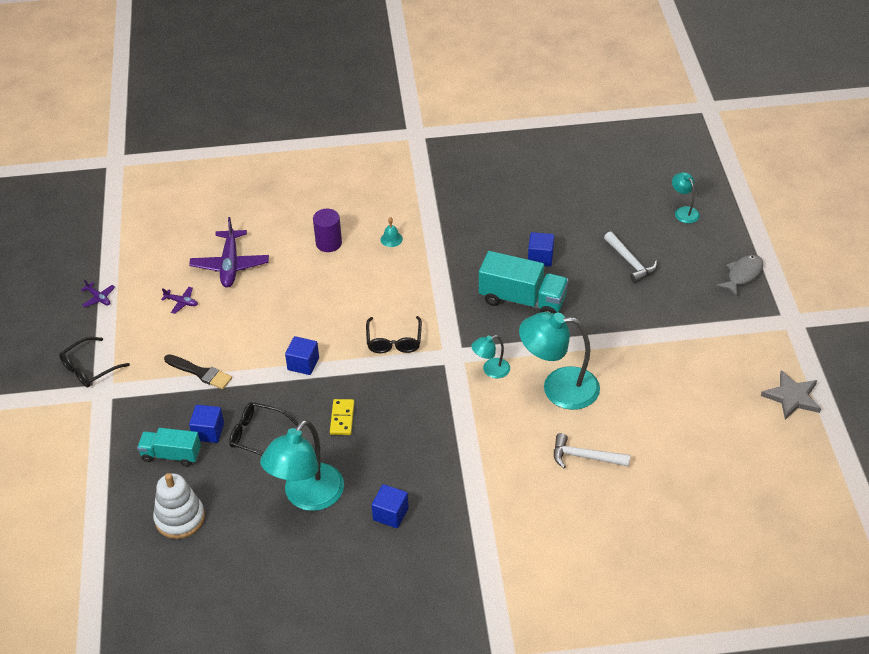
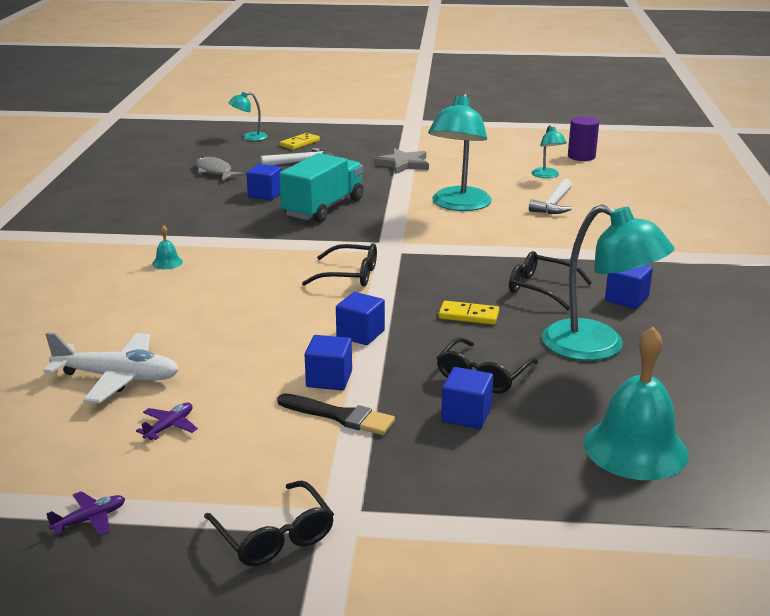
camera: 80 degrees left, 20 degrees down
(171, 455) = (507, 451): turquoise truck -> none
(180, 518) = (635, 448): white stacking toy -> turquoise bell
(200, 373) = (340, 416): black brush -> black brush turned 75 degrees clockwise
(230, 265) = (118, 378): purple plane -> white plane
(242, 359) = (329, 379): none -> blue cube
(328, 243) = (138, 301): purple cylinder -> purple cylinder (581, 156)
(397, 458) = (540, 288): none -> black glasses
(491, 370) = (421, 231): turquoise lamp -> turquoise lamp (547, 176)
(682, 249) = (300, 143): none -> yellow domino
(743, 274) = (348, 129): grey fish -> grey fish (215, 171)
(792, 397) = (499, 132): grey star -> grey star (403, 164)

